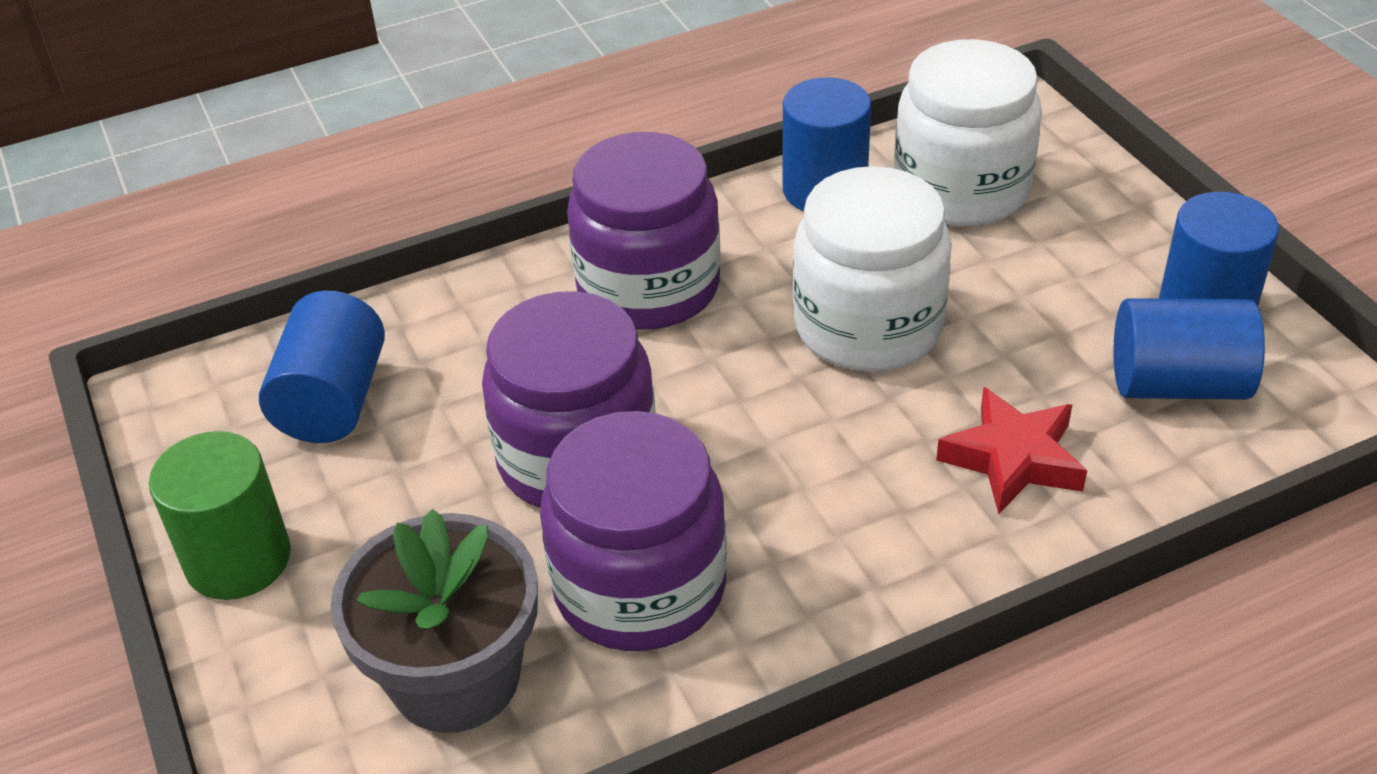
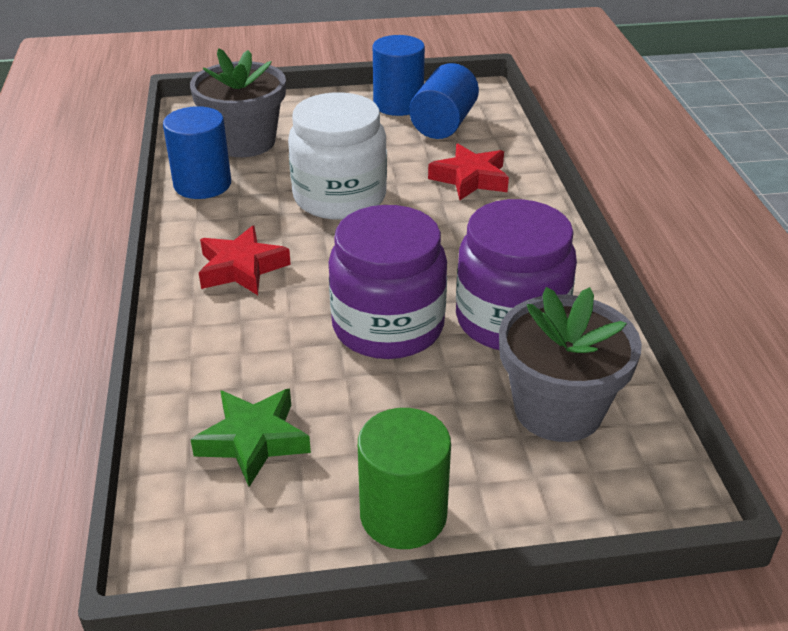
camera: 75 degrees left, 5 degrees down
(333, 400) = (253, 440): blue cylinder -> green star
(648, 287) = (241, 268): purple jar -> red star
(961, 189) = (244, 142): white jar -> grey flower pot

